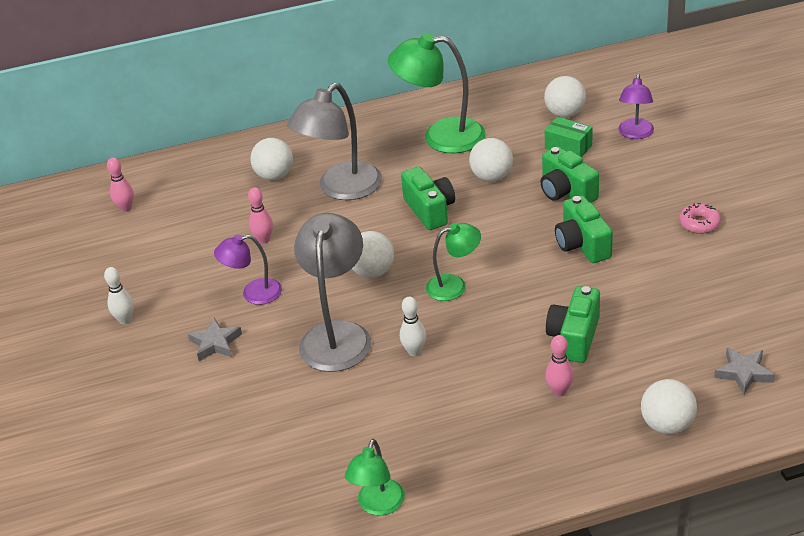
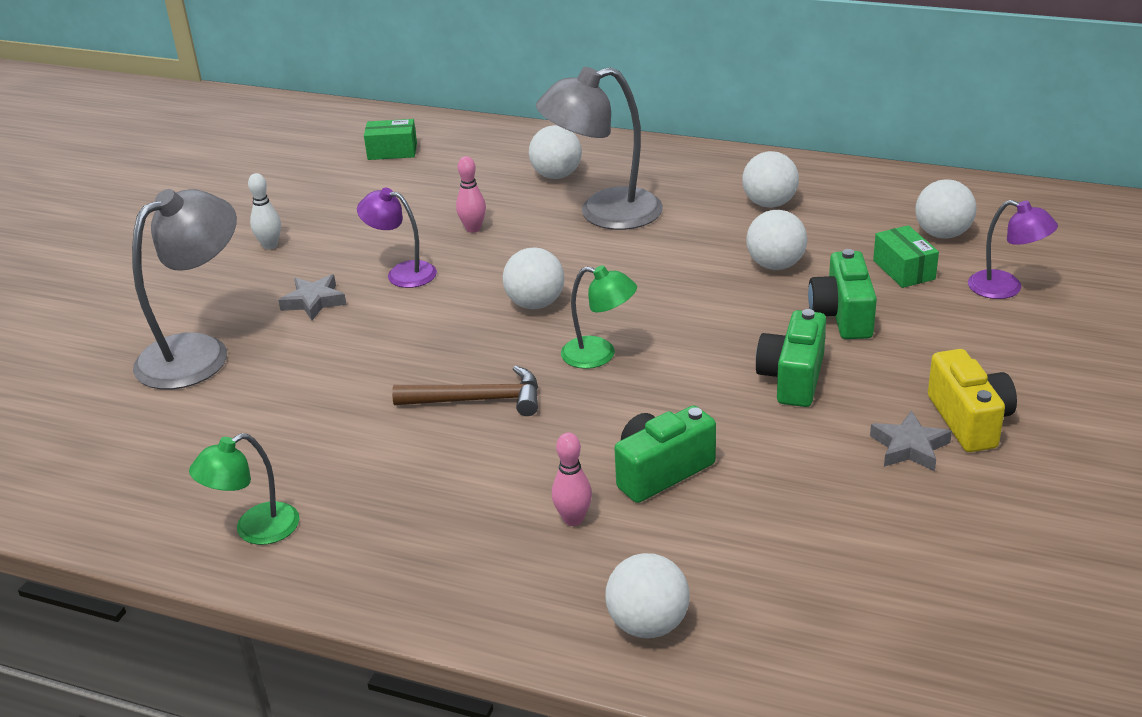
camera: 35 degrees right, 5 degrees down
(126, 208) = (392, 151): pink bowling pin -> green box
(337, 335) = (427, 347): grey lamp -> grey lamp (198, 353)
(414, 351) = (478, 400): white bowling pin -> brown hammer
(430, 210) = (667, 270): green camera -> none
(441, 136) = (769, 204): green lamp -> white ball
(635, 134) = (1005, 288): purple lamp -> purple lamp turned 105 degrees counterclockwise
(699, 223) = (969, 420): pink donut -> yellow camera
(743, 373) = (816, 619): grey star -> grey star (909, 447)

